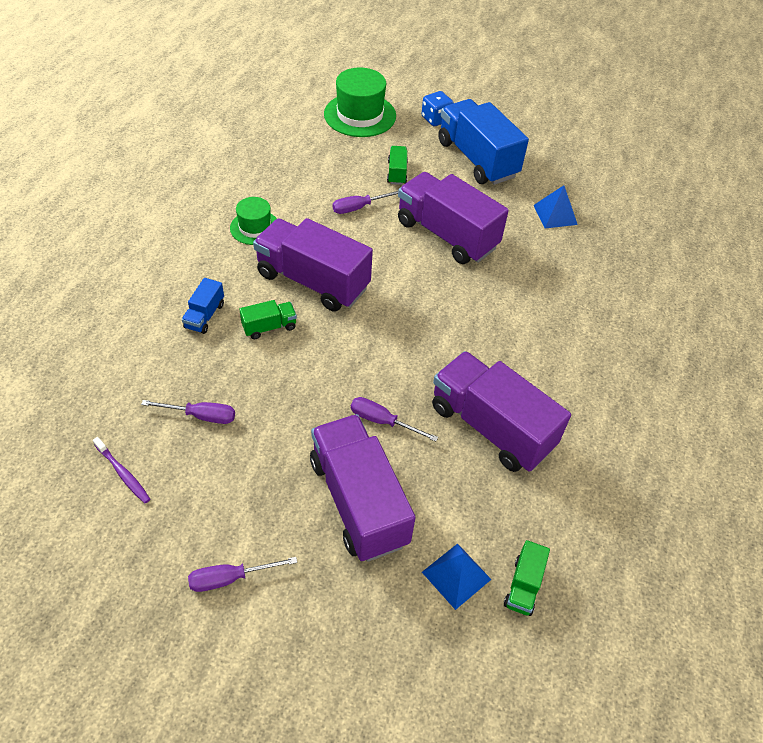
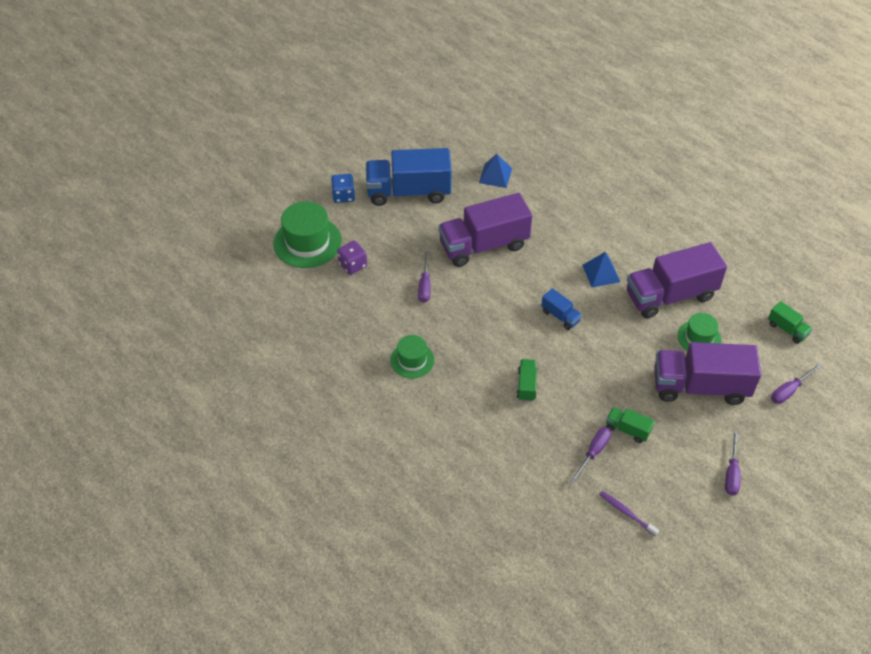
camera: 60 degrees left, 0 degrees up
(123, 474) = (626, 513): purple toothbrush -> purple toothbrush turned 120 degrees counterclockwise
(204, 316) = (495, 422): blue truck -> blue truck (560, 316)
(313, 281) = (492, 343): purple truck -> none
(351, 151) = (352, 265): none -> purple dice
(382, 421) = (642, 350): purple screwdriver -> purple screwdriver (789, 390)
(397, 173) = (396, 247): green truck -> green truck (627, 429)
(440, 478) = (699, 338): none -> green hat
(456, 575) = (770, 358): blue pyramid -> blue pyramid (601, 273)

